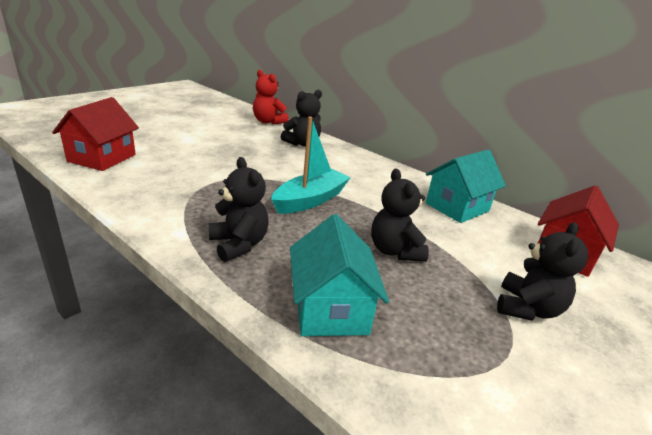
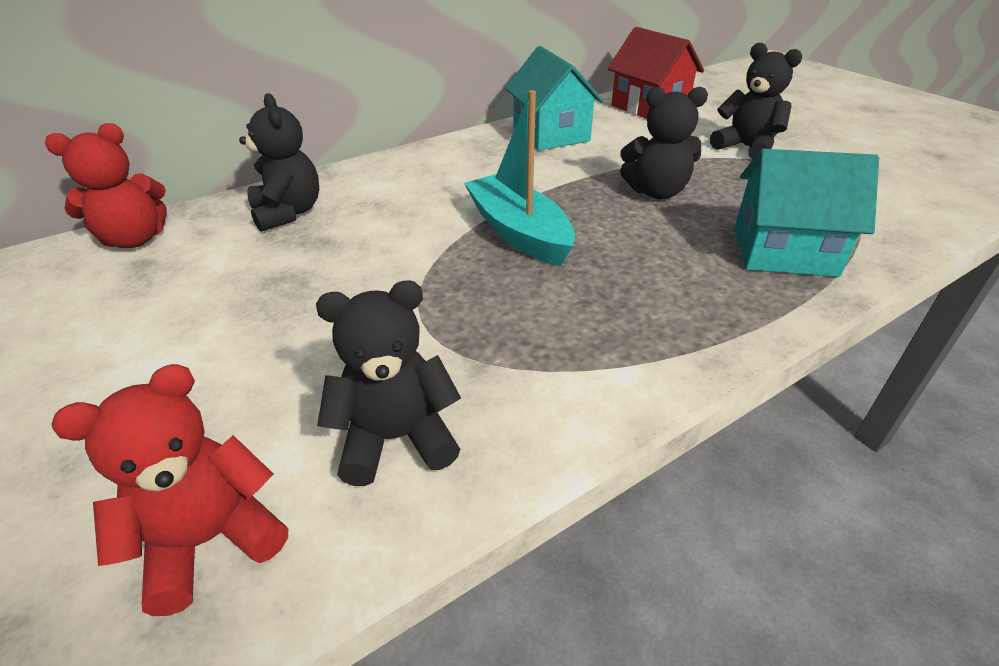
camera: 70 degrees left, 10 degrees up
(102, 158) = (210, 540): red house -> red teddy bear
(239, 244) = (655, 310): black teddy bear -> black teddy bear (396, 438)

